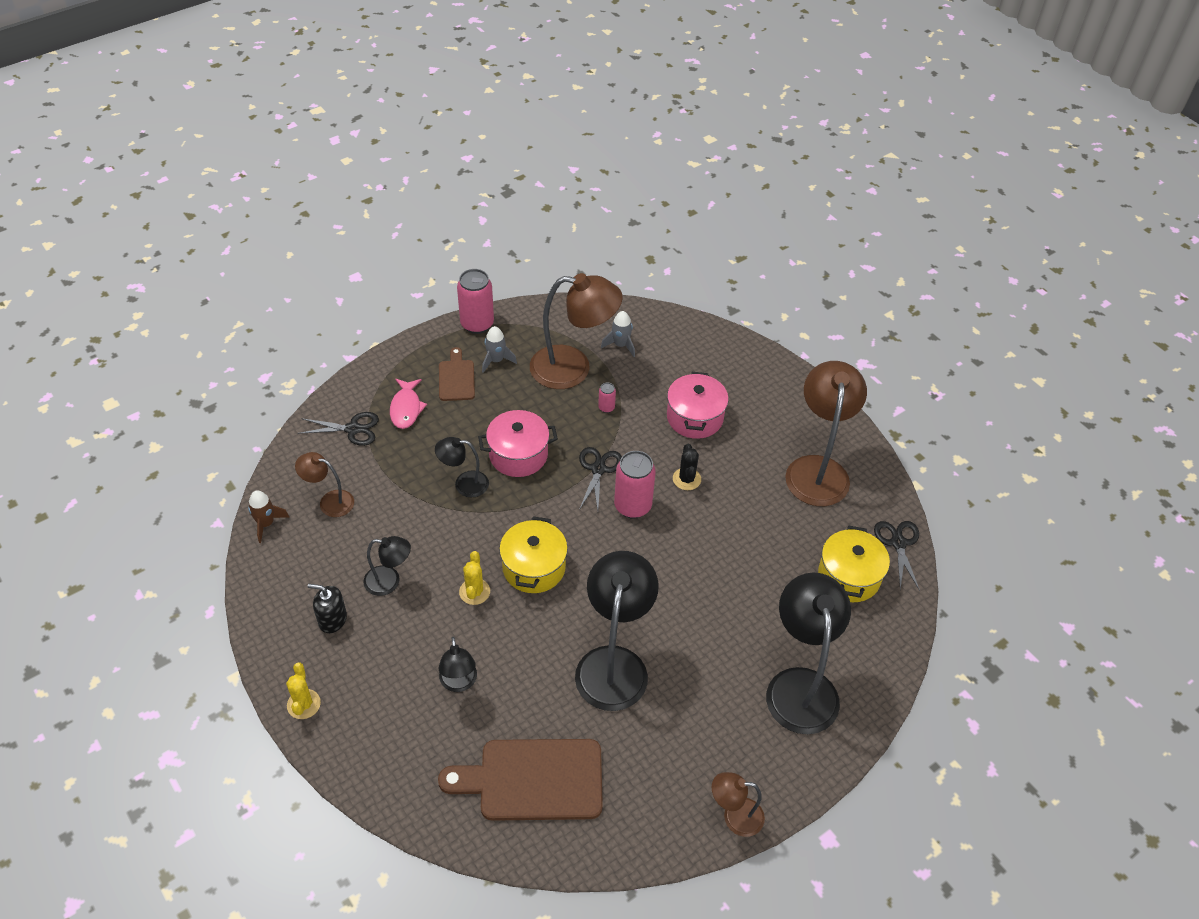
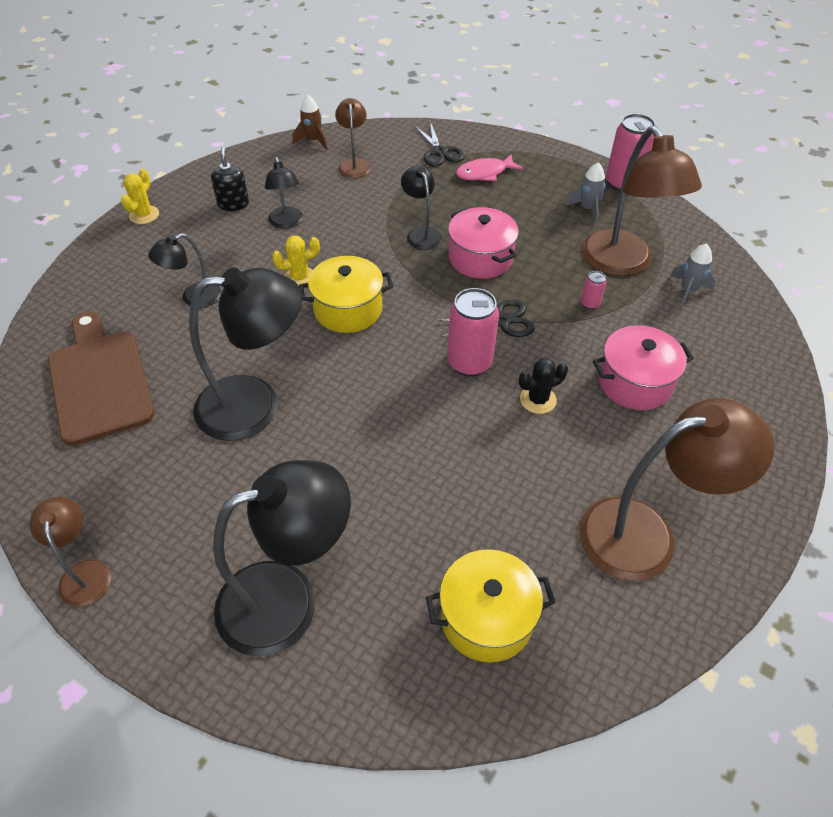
camera: 70 degrees right, 0 degrees up
(303, 704) = (144, 215): yellow cactus -> yellow cactus turned 45 degrees counterclockwise
(456, 378) = (544, 191): brown cutting board -> none
(898, 543) = (581, 673): black scissors -> none

